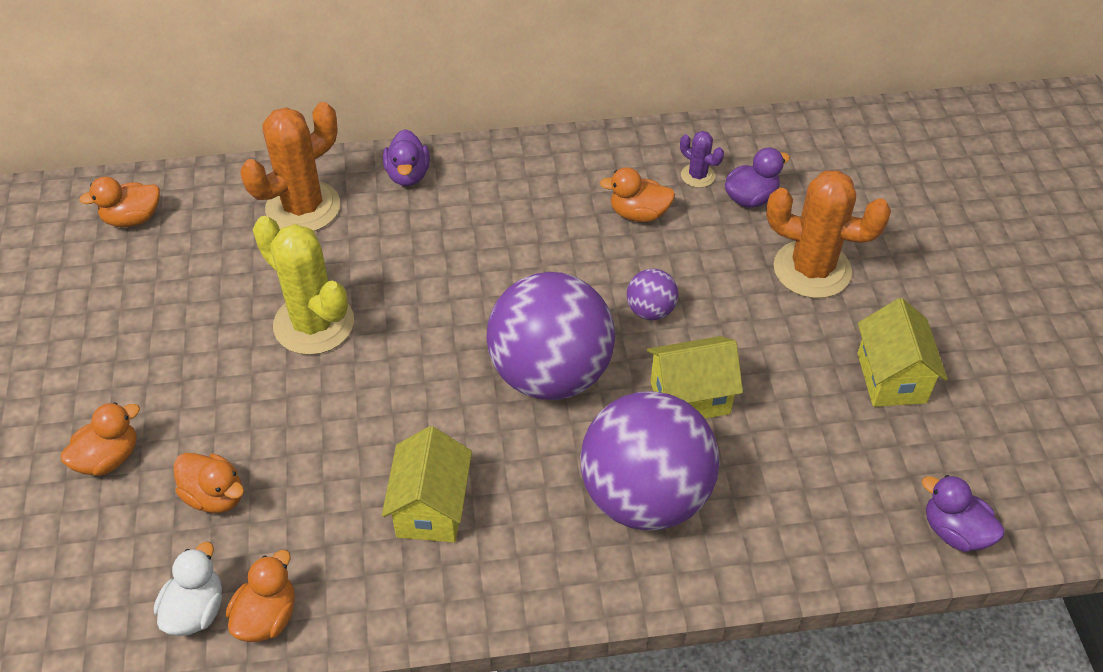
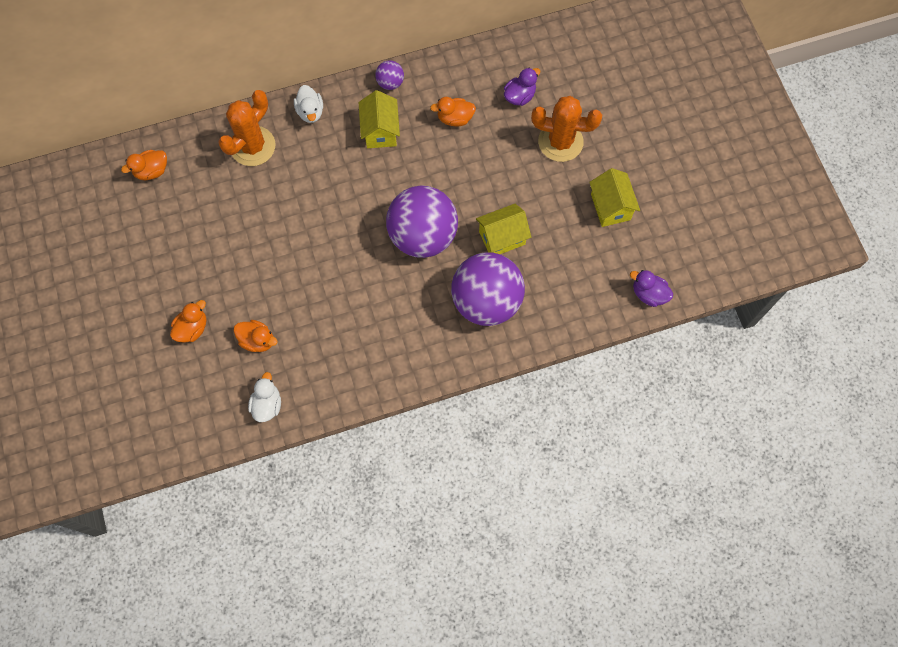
camera: 10 degrees left, 20 degrees up
(267, 617) = (305, 401): orange duck -> none
(314, 324) = (281, 226): yellow cactus -> none
(408, 175) = (310, 112): purple duck -> white duck
(431, 508) = (375, 327): yellow house -> yellow house (380, 131)
(650, 310) = (472, 185): purple ball -> purple ball (390, 83)
(697, 176) = (486, 84): purple cactus -> none

